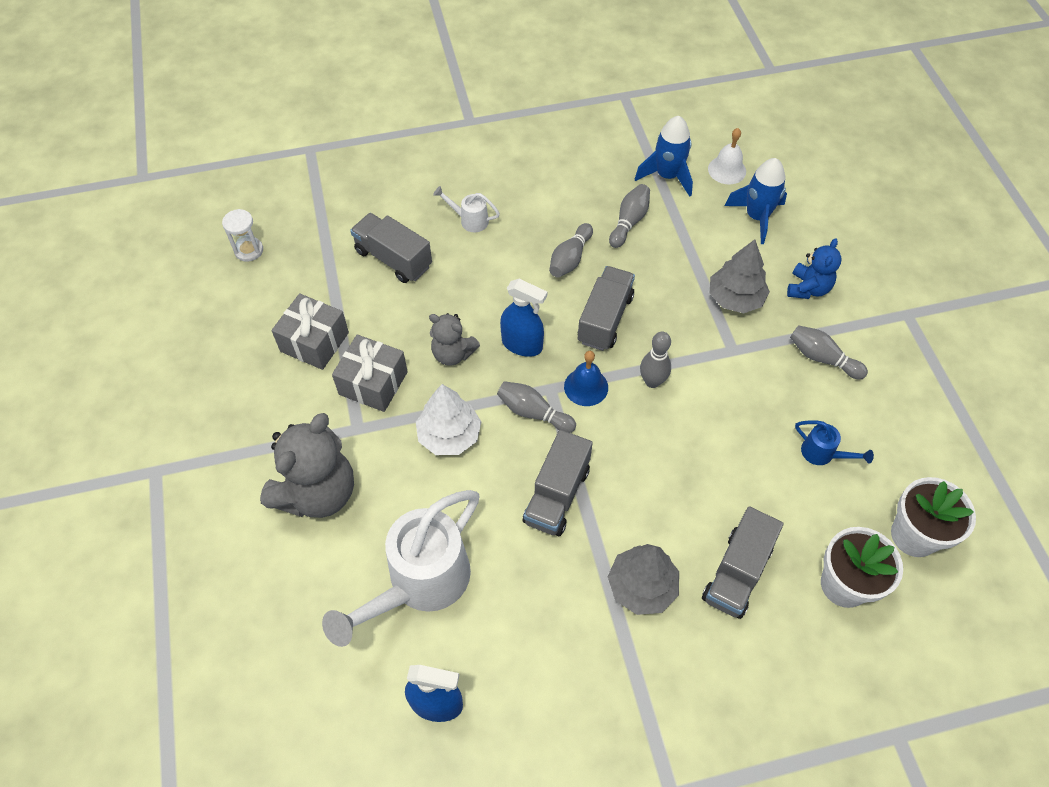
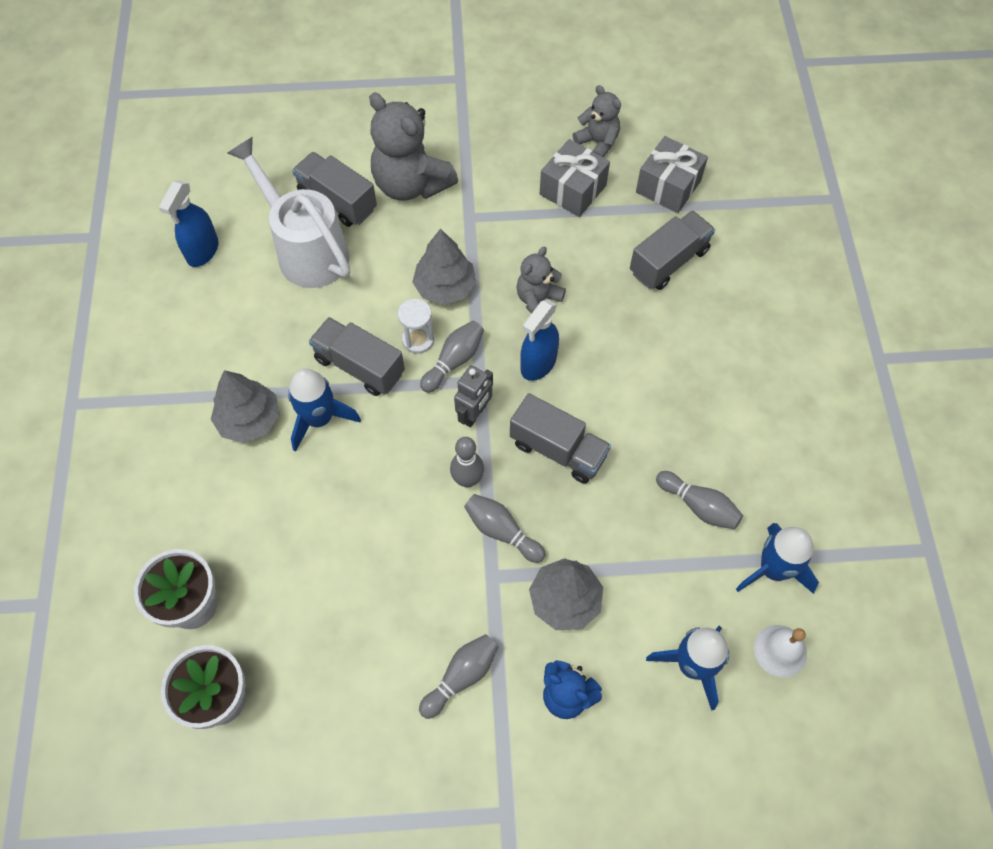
camera: 100 degrees right, 5 degrees up
(249, 250) = (694, 143): white hourglass -> white hourglass (418, 339)
(251, 328) = (597, 143): none -> grey teddy bear
(373, 383) = (516, 232): grey gift -> grey gift (668, 186)
(449, 435) = (445, 287): white tree -> grey tree
(470, 220) = (716, 338): white watering can -> none
(570, 259) = (648, 430): grey bowling pin -> grey bowling pin (502, 531)
(586, 387) = (474, 414): blue bell -> grey robot
(624, 519) = (319, 419): none -> blue rocket
(737, 573) = (236, 506): grey truck -> grey truck (337, 201)
(822, 454) = (339, 633): blue watering can -> none

